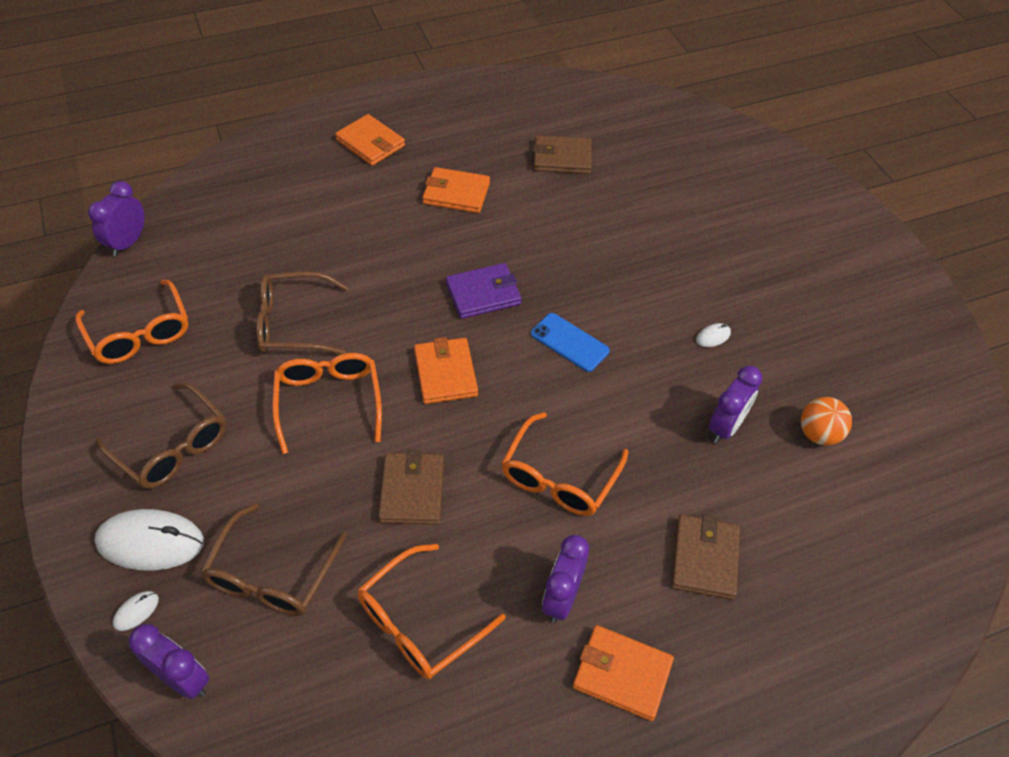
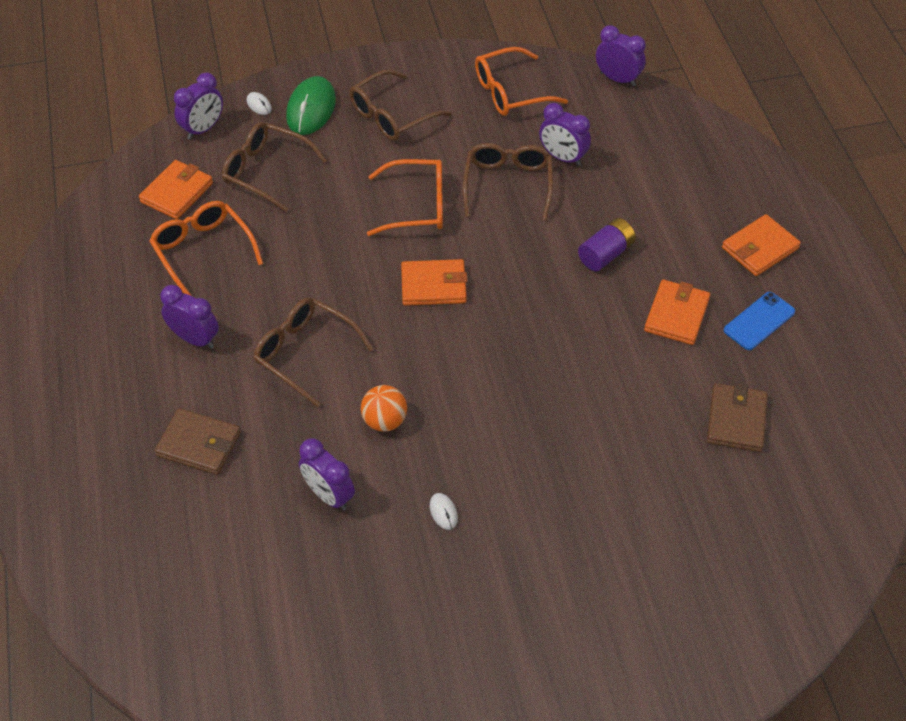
camera: 100 degrees right, 0 degrees up
(150, 542) = (311, 109): white mouse -> green mouse
(251, 281) = (562, 157): none -> purple clock
(387, 242) = (605, 254): none -> purple battery
(412, 491) = (316, 254): brown wallet -> none
(483, 294) = (528, 323): purple wallet -> none
(559, 477) = (305, 353): orange glasses -> brown glasses
(569, 342) = (455, 384): blue phone -> blue phone (759, 321)
(622, 674) = (122, 367): orange wallet -> orange wallet (177, 192)
(818, 434) = (302, 576): orange ball -> orange ball (384, 421)

